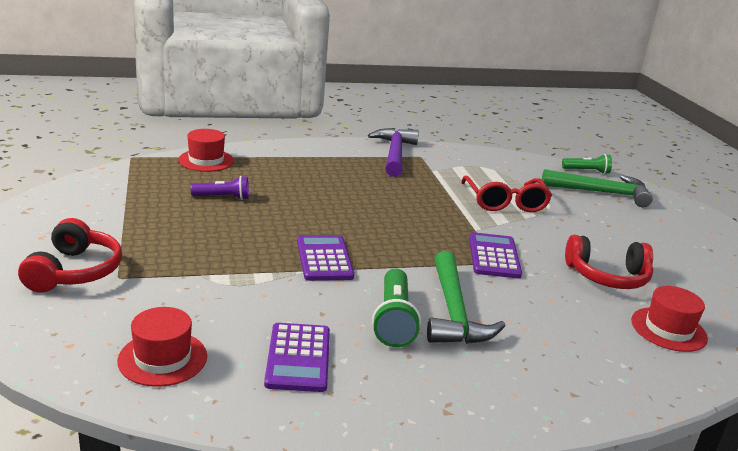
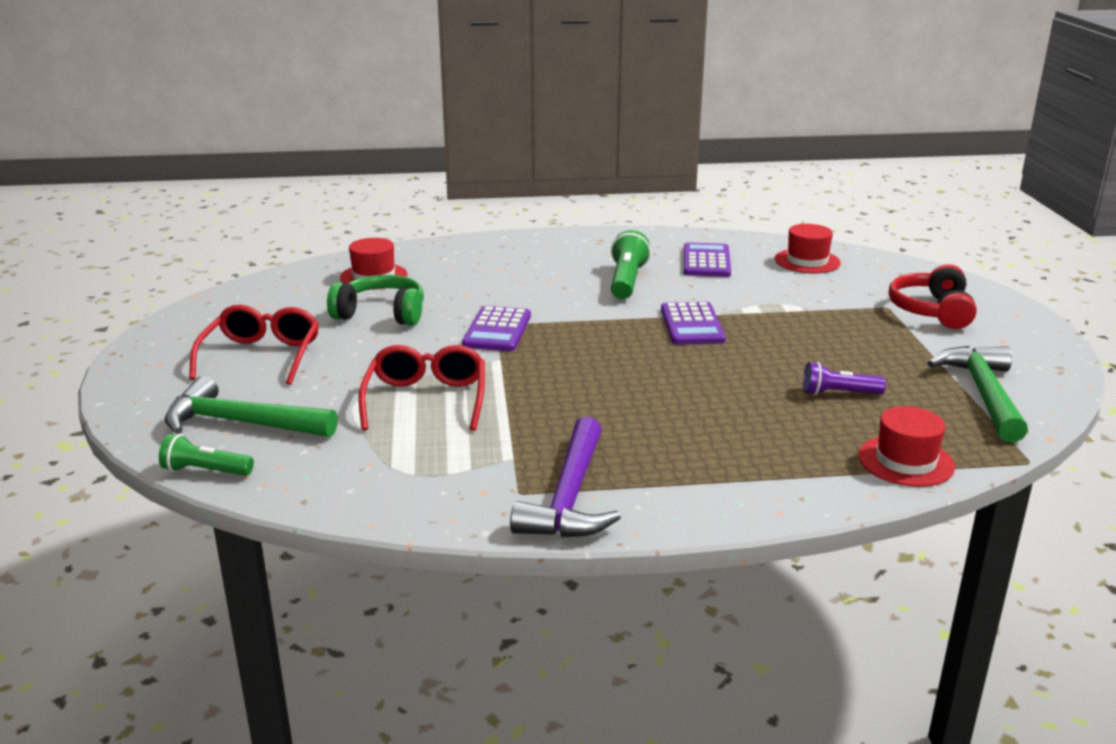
camera: 170 degrees left, 0 degrees up
(454, 312) = (569, 286): green hammer -> green hammer (983, 394)
(607, 276) = (381, 314): red headphones -> green headphones
(651, 237) = (262, 356): none -> red glasses

